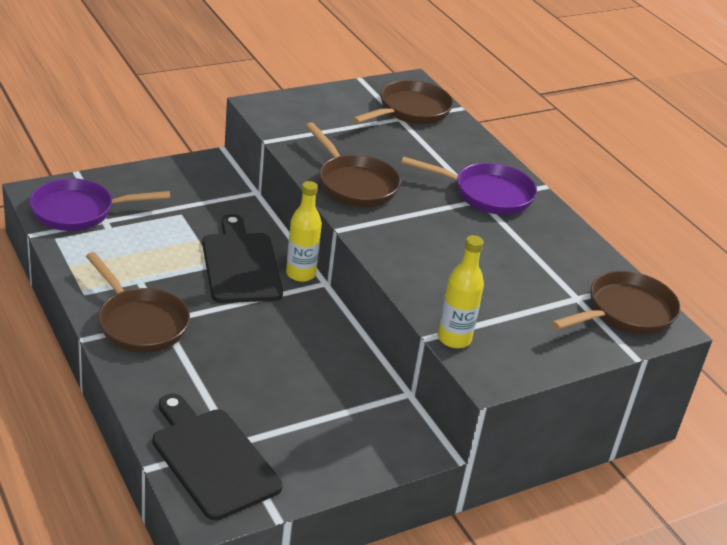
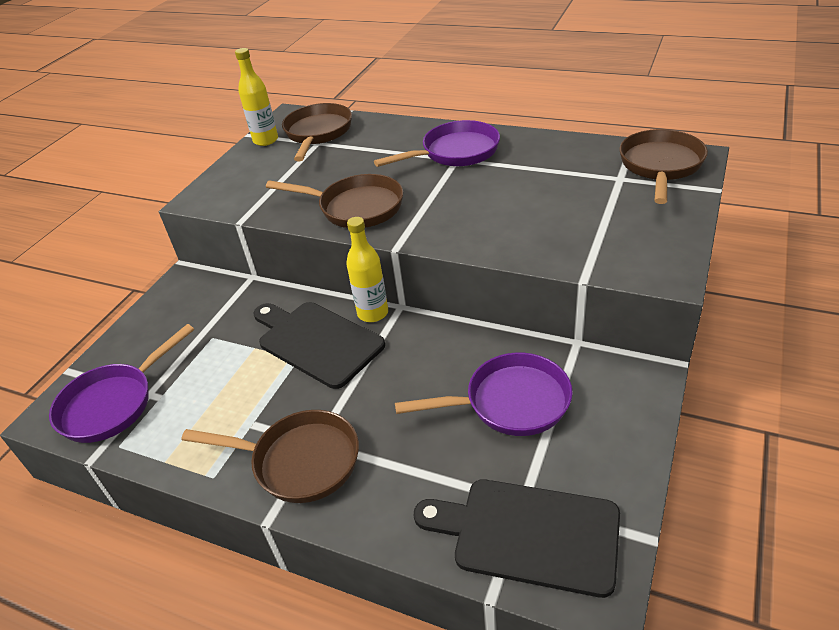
camera: 30 degrees left, 5 degrees up
(307, 391) = (510, 402): none -> purple pan
(454, 339) = (601, 266): yellow bottle -> yellow bottle (266, 140)

